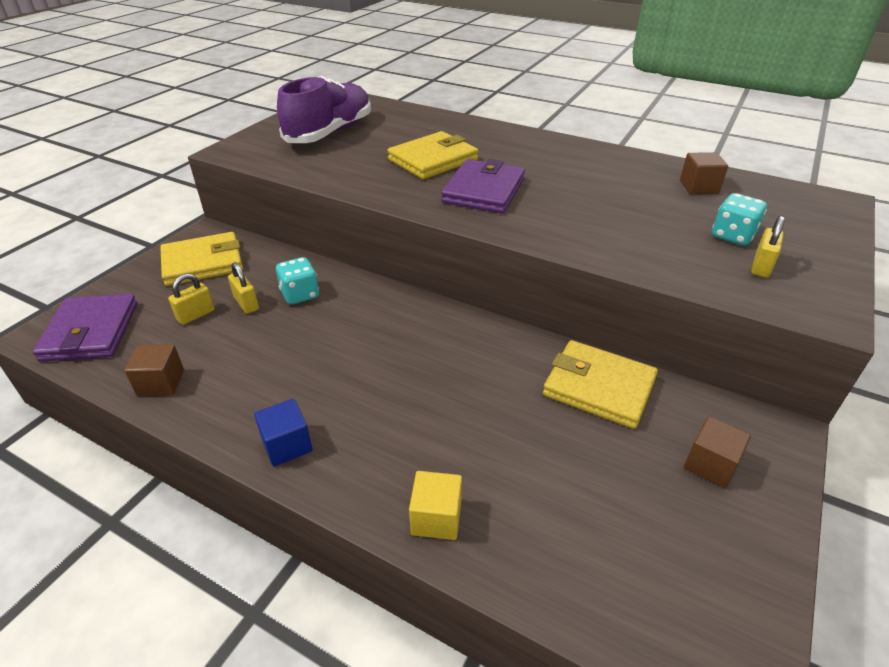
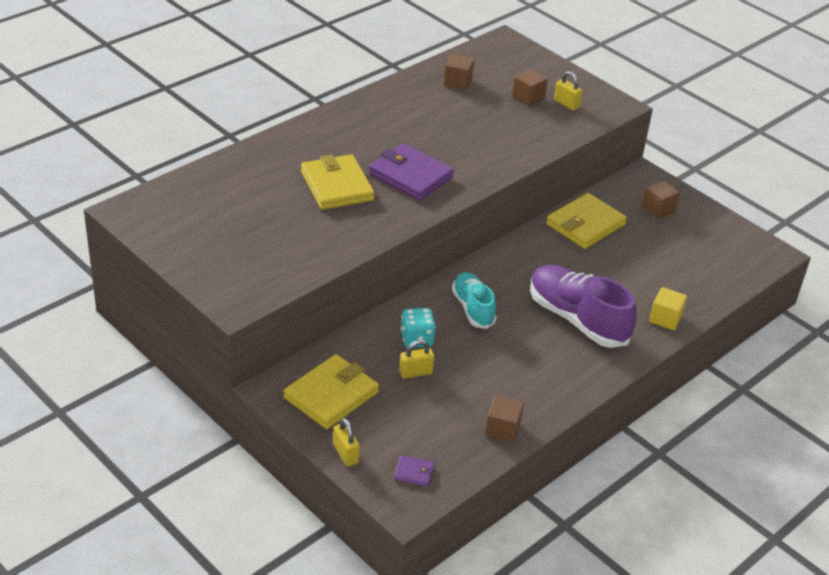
camera: 75 degrees left, 0 degrees up
(91, 331) = (414, 472): purple wallet -> purple wallet, size x0.45
(196, 315) = (418, 405): yellow padlock -> yellow padlock (345, 454)
(203, 263) = (331, 395): yellow wallet -> yellow wallet turned 45 degrees clockwise
(287, 445) = (590, 370): blue cube -> none
(330, 133) = (232, 232): purple shoe -> purple shoe (577, 319)
(368, 322) = (473, 308): none -> turquoise shoe
(732, 236) = (528, 98): turquoise dice -> brown cube

